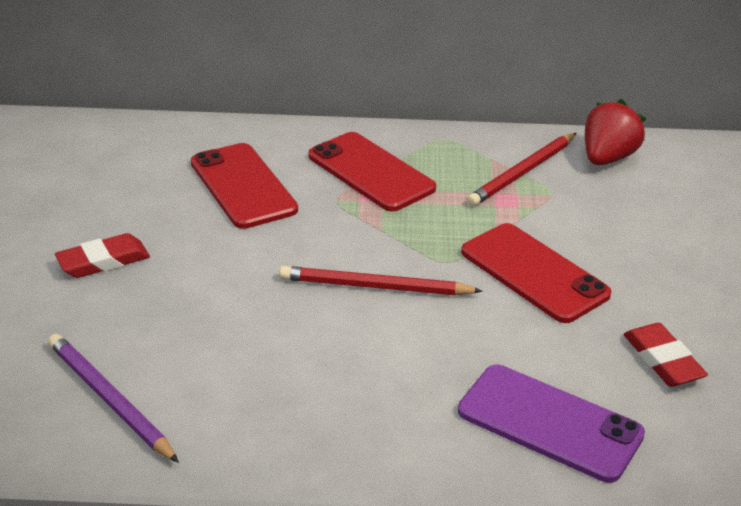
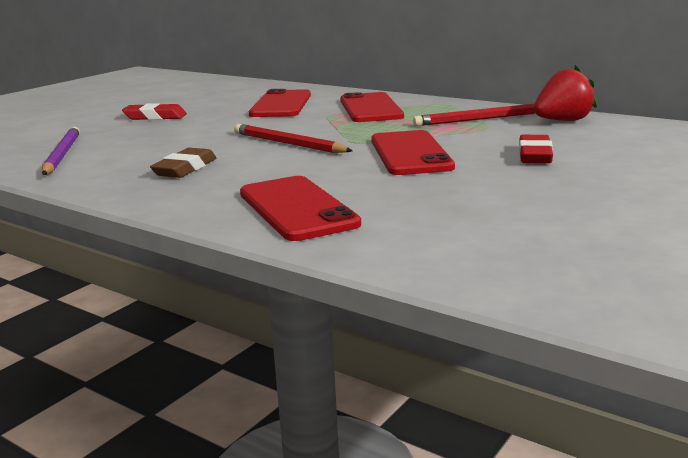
camera: 35 degrees right, 15 degrees down
(325, 382) = (185, 168): none -> brown eraser
(549, 423) = (297, 208): purple phone -> red phone
(662, 360) = (442, 201): red eraser -> red eraser (534, 155)

